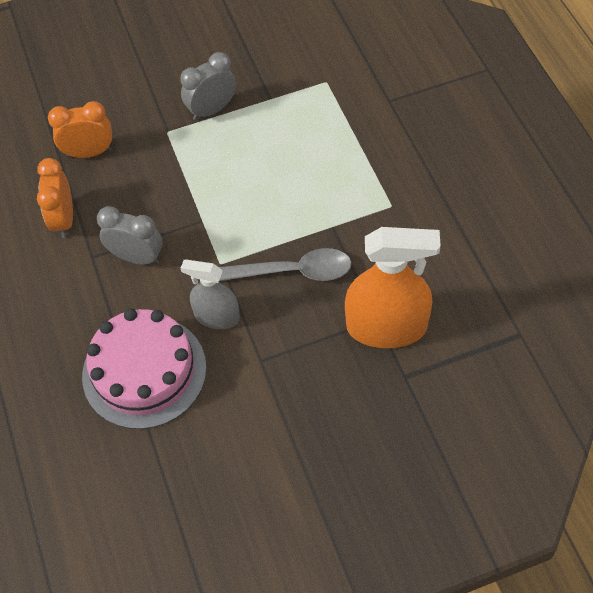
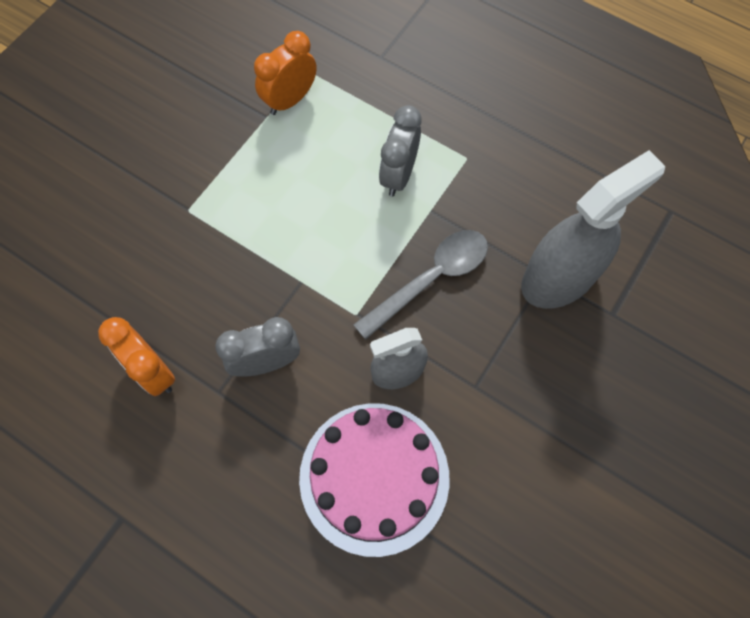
camera: 40 degrees left, 10 degrees up
(89, 153) = (121, 281): orange clock -> orange clock (290, 100)
(212, 110) = (216, 161): grey clock -> grey clock (398, 175)
(386, 327) = (559, 277): orange spray bottle -> grey spray bottle

